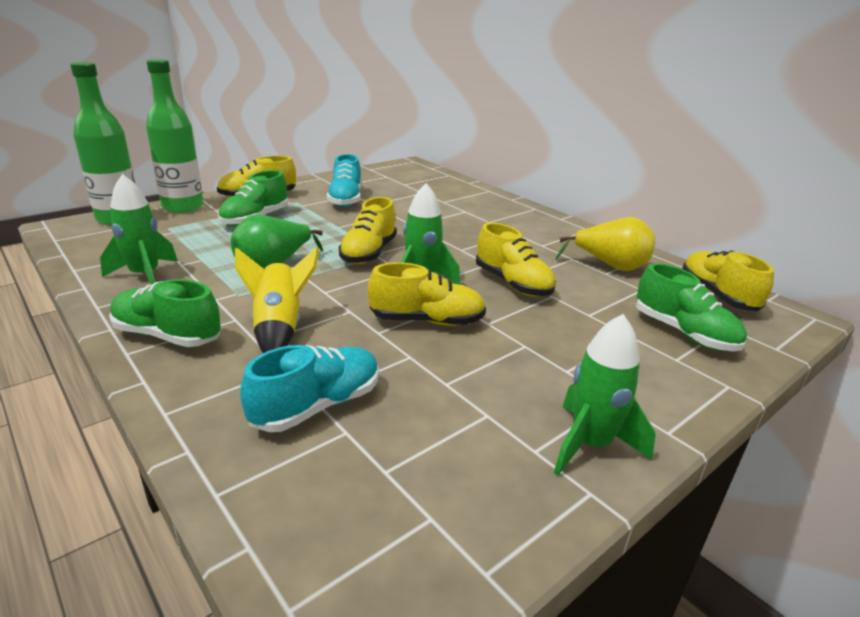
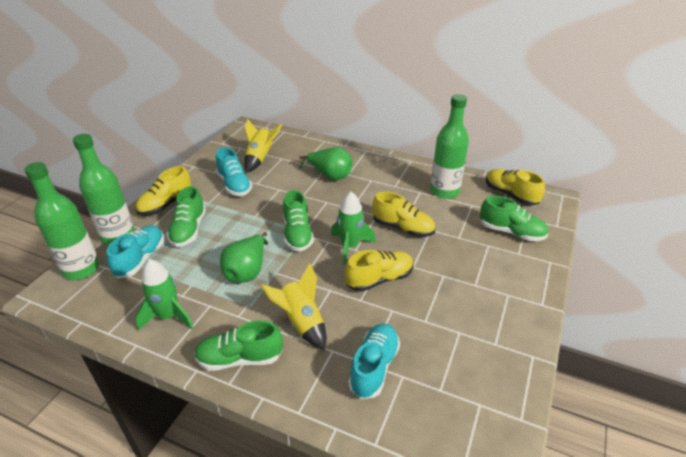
camera: 25 degrees left, 10 degrees up
(180, 227) = (140, 259): none -> turquoise shoe
(369, 253) = (297, 234): yellow shoe -> green shoe
(398, 187) = (260, 158): none -> yellow rocket
(465, 217) = (330, 176): none -> green pear
(590, 444) = (515, 328): green rocket -> none
(610, 266) = (444, 191): yellow pear -> green bottle

